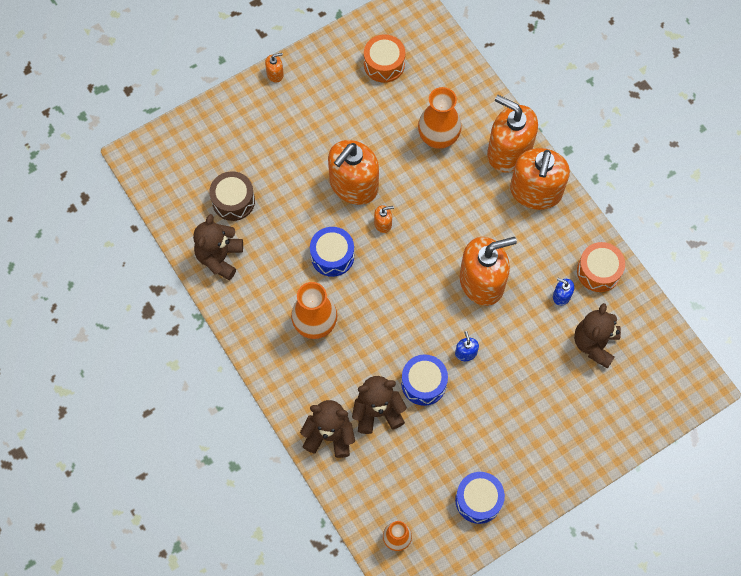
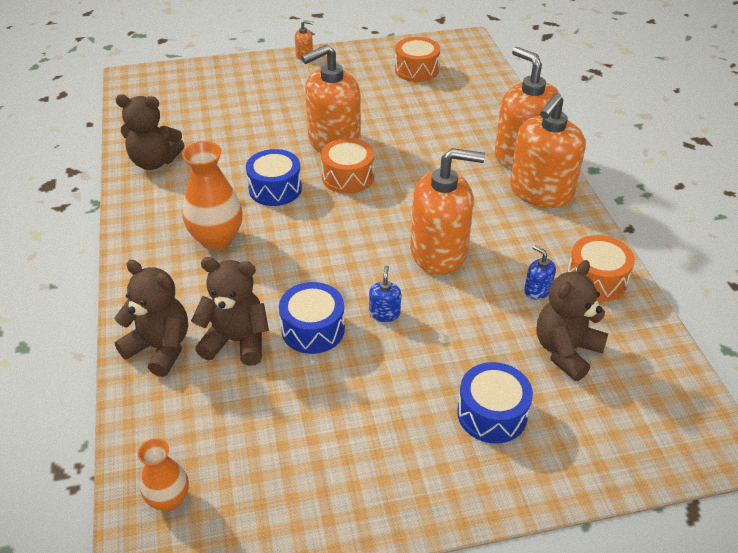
camera: 20 degrees right, 25 degrees down
(219, 257) = (154, 162): brown teddy bear -> brown teddy bear turned 120 degrees counterclockwise
(233, 201) = (201, 126): brown drum -> none
(383, 223) = (348, 177): orange soap dispenser -> orange drum
(438, 137) = (446, 128): orange vase -> none
(478, 500) = (316, 487): blue drum -> blue drum (492, 414)

